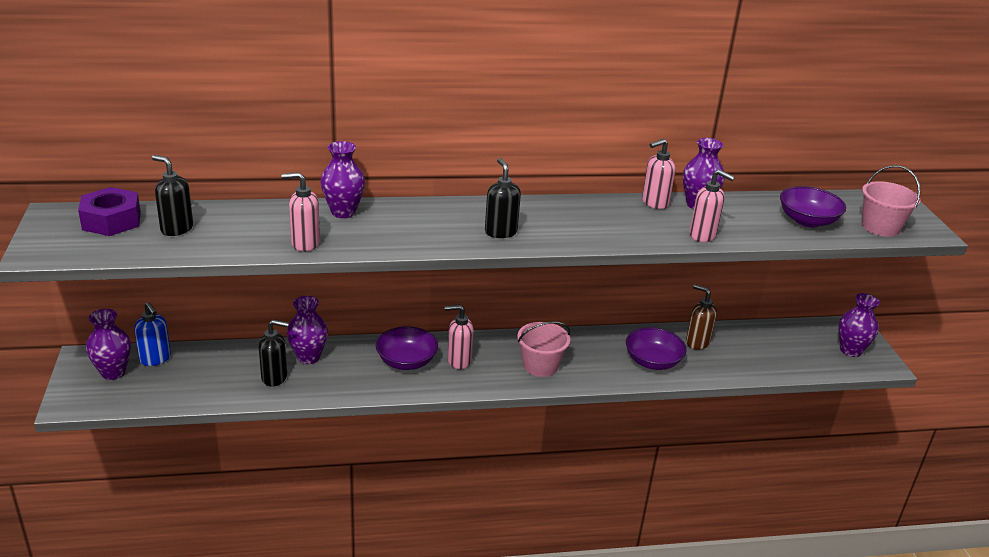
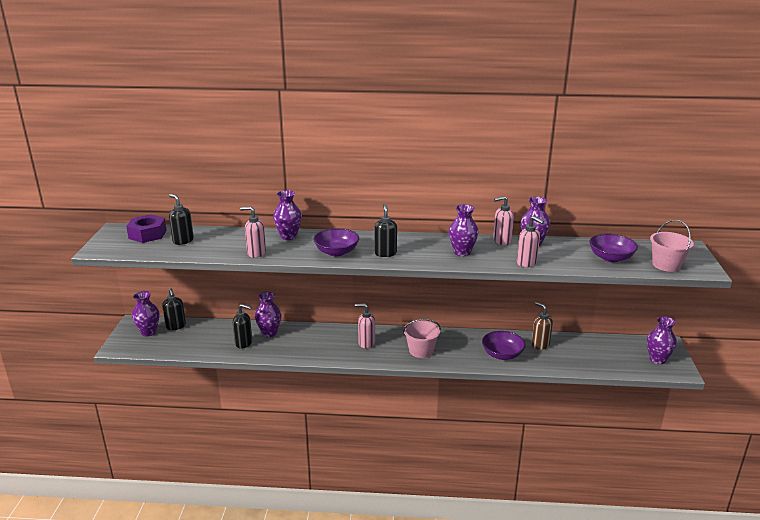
camera: 15 degrees right, 5 degrees down
(155, 359) = (176, 326): blue soap dispenser -> black soap dispenser
(406, 361) = (331, 340): purple bowl -> purple bowl (336, 252)
(608, 224) = (462, 252): none -> purple vase

